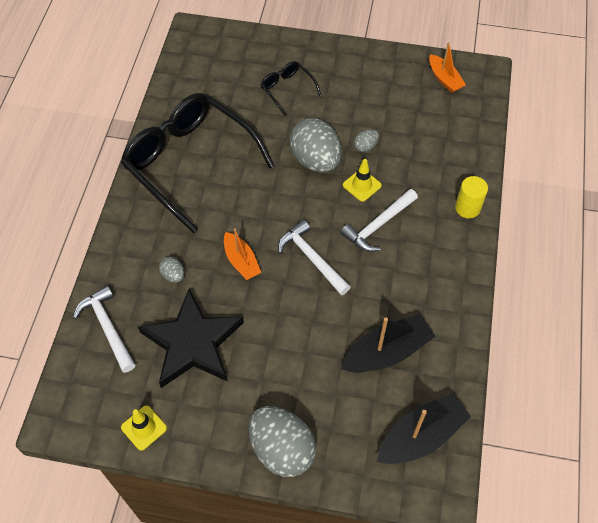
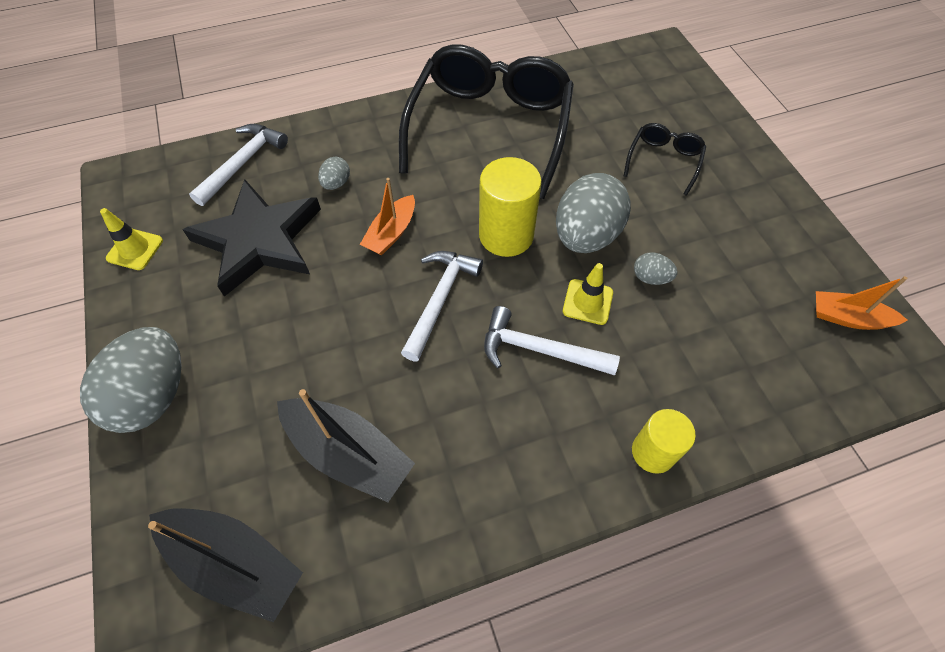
camera: 60 degrees right, 0 degrees up
(287, 200) = (506, 235): none -> yellow cylinder
(444, 79) = (848, 318): orange boat -> orange boat turned 75 degrees clockwise

